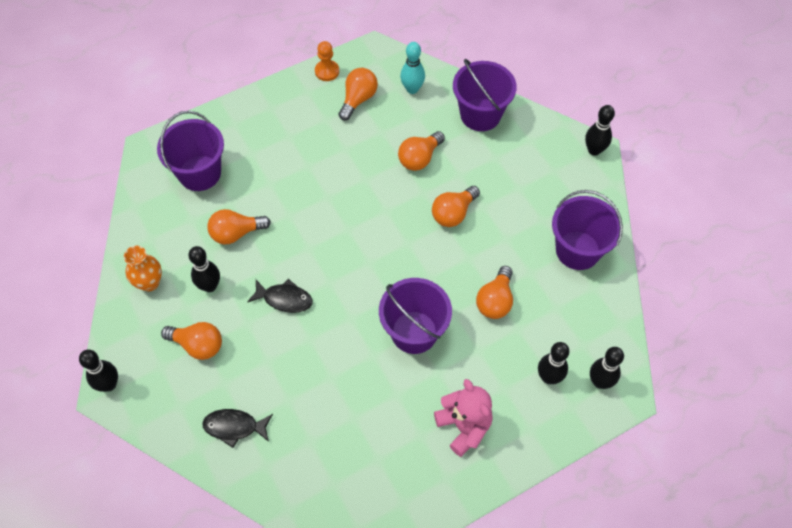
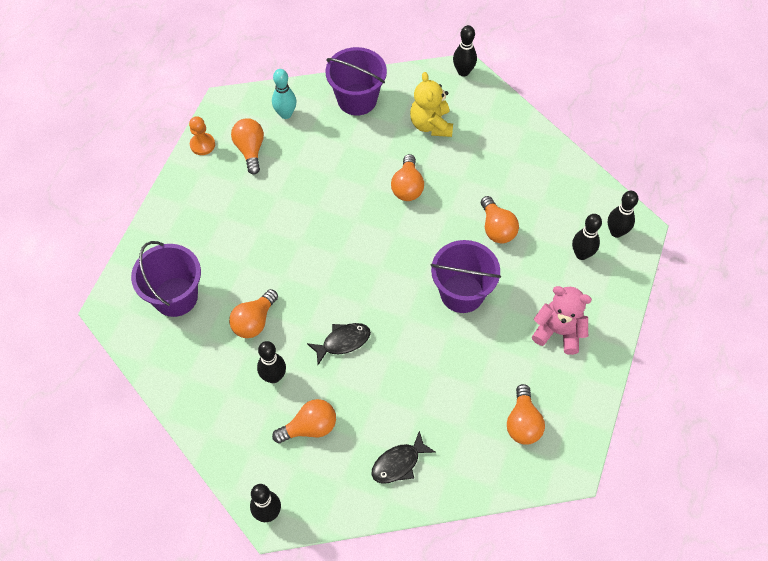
camera: 40 degrees left, 0 degrees up
(149, 283) = (221, 411): orange vase -> none
(419, 158) = (342, 163): orange light bulb -> orange light bulb (523, 423)
(522, 176) = (431, 125): none -> yellow teddy bear
(577, 250) = (518, 152): purple bucket -> none

